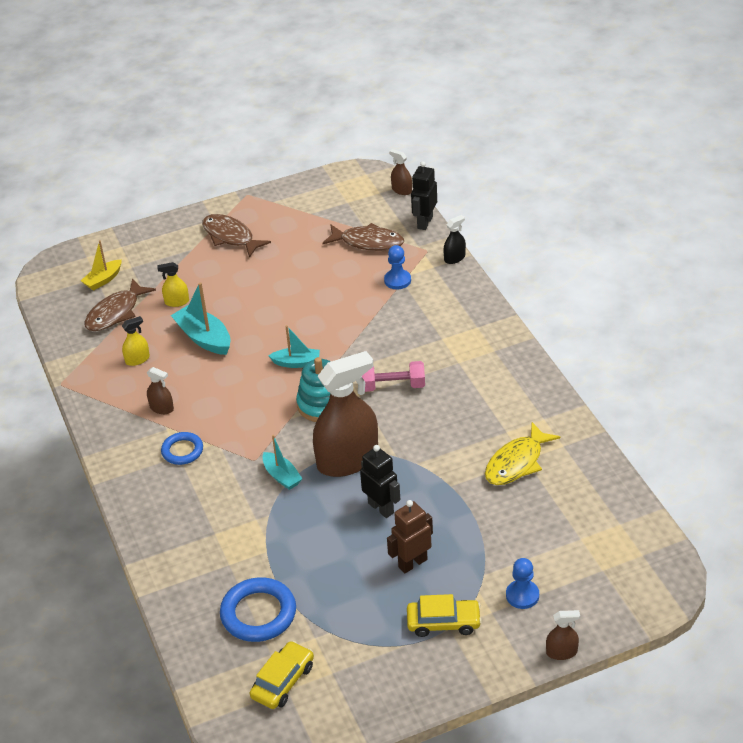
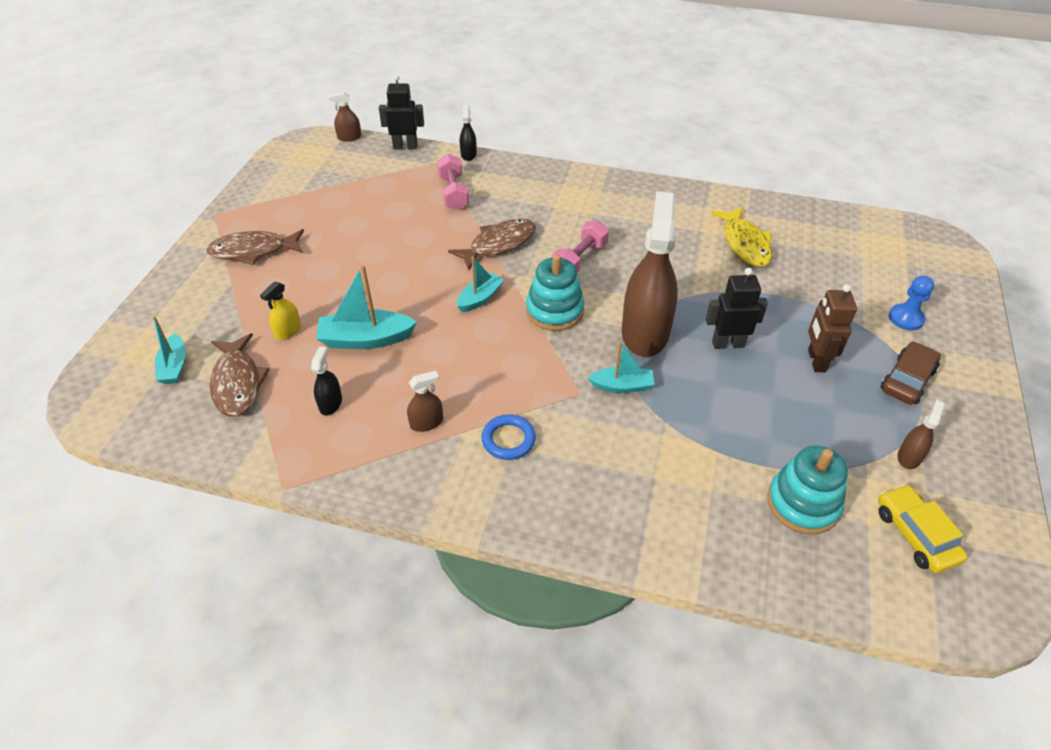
camera: 55 degrees left, 5 degrees up
(103, 280) = (174, 366): yellow boat -> turquoise boat
(137, 359) = (330, 403): yellow spray bottle -> black spray bottle
(258, 613) = (803, 503): blue ring -> turquoise stacking toy
(368, 242) = (384, 183): brown fish -> brown fish (499, 244)
(397, 280) = (453, 193): blue pawn -> pink dumbbell
(424, 222) = (405, 146): black robot -> black robot turned 120 degrees clockwise
(443, 622) = (907, 380): yellow car -> brown car
(561, 652) = (989, 331): brown spray bottle -> brown spray bottle (909, 457)

